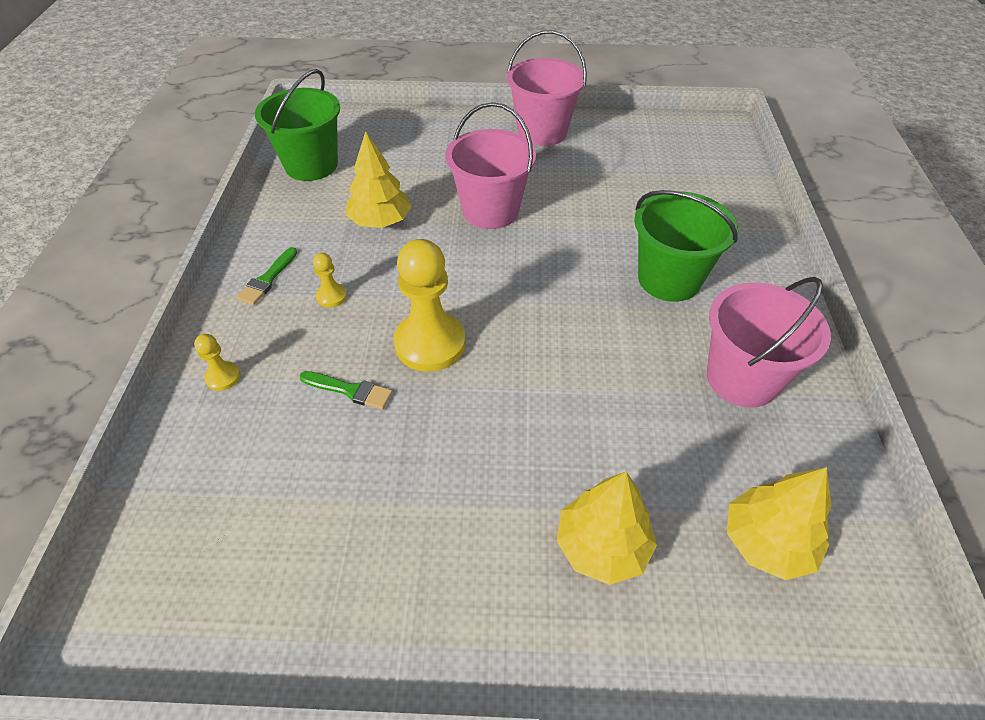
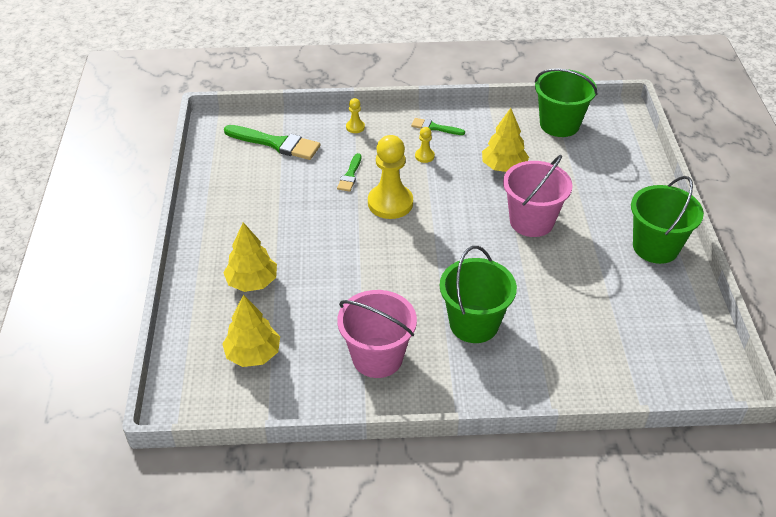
camera: 85 degrees right, 5 degrees down
(220, 505) = (276, 143): none -> green brush
(542, 132) = (655, 247): pink bucket -> green bucket

